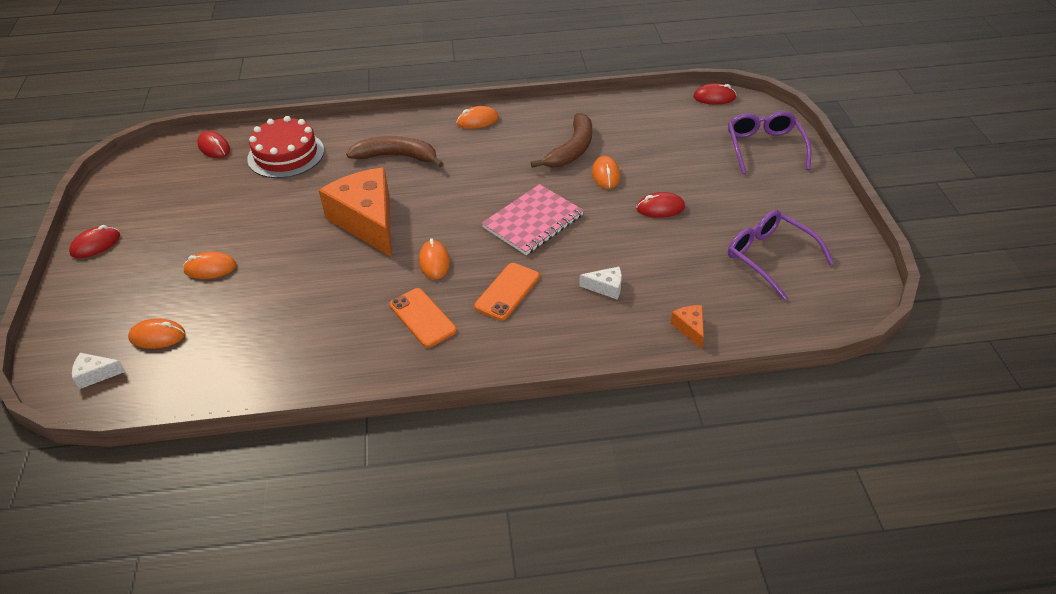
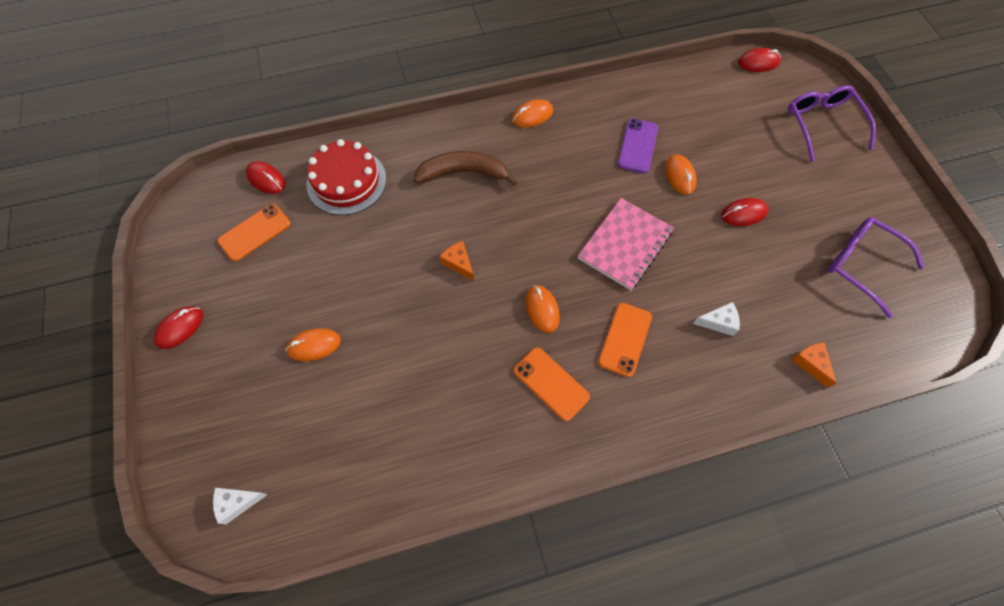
camera: 10 degrees left, 20 degrees up
(157, 336) = (287, 443): orange mouse -> none
(189, 183) = (254, 232): none -> orange phone
(367, 221) = (459, 263): orange cheese -> orange cheese, size x0.40
(572, 150) = (637, 146): brown banana -> purple phone

